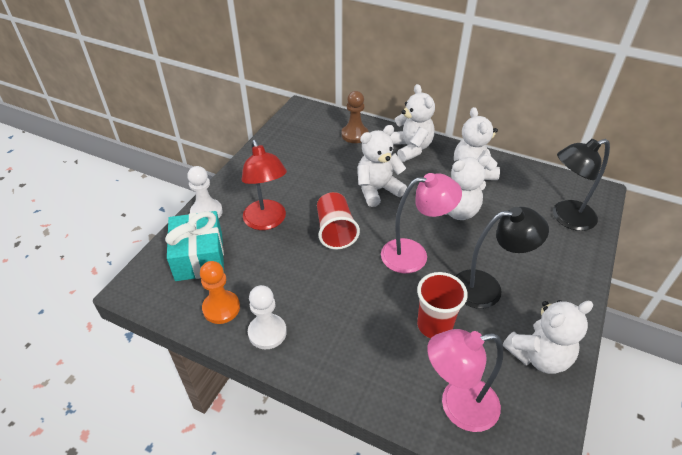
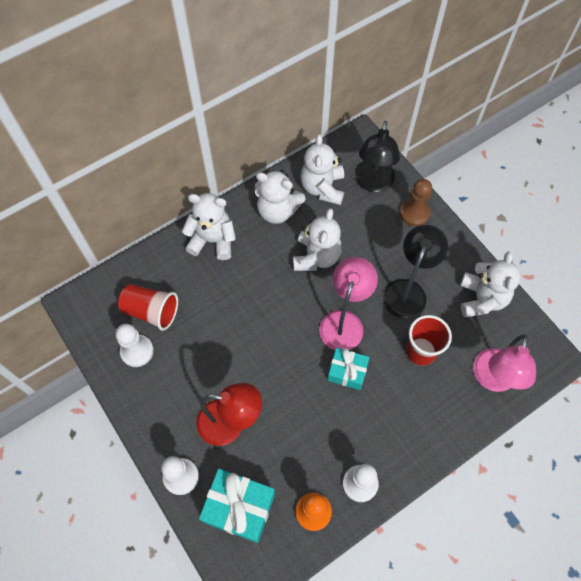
camera: 60 degrees left, 20 degrees up
(289, 149) = (137, 351): none -> white pawn
(335, 231) = (279, 369): red cup -> red cup (151, 311)
(354, 135) = (157, 277): brown pawn -> brown pawn (414, 213)
(368, 277) = (347, 372): none -> turquoise gift
(377, 190) = (250, 304): white teddy bear -> white teddy bear (322, 188)

